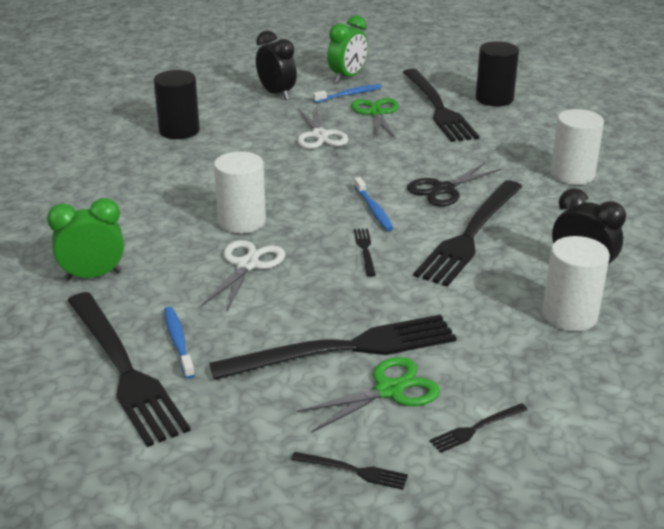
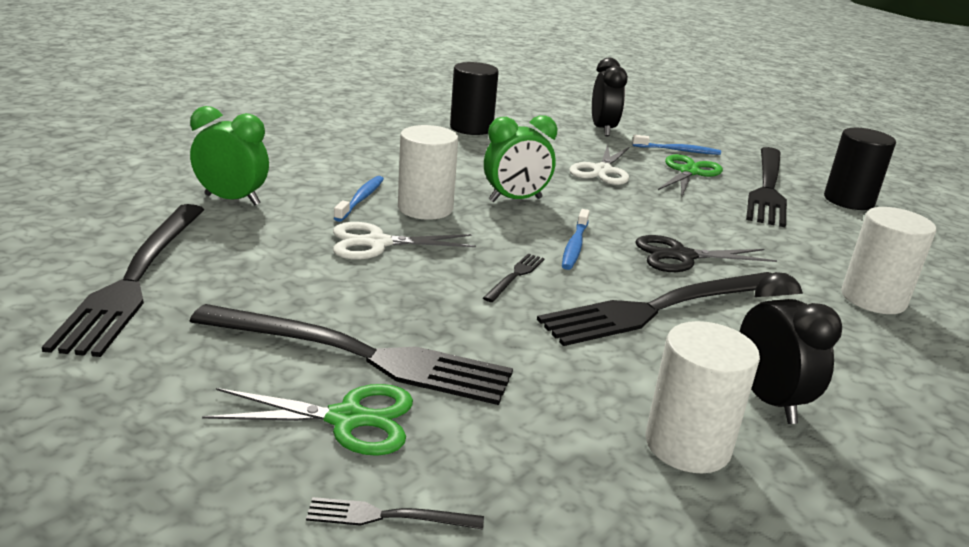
camera: 30 degrees right, 5 degrees down
(178, 342) = (216, 277): blue toothbrush -> blue toothbrush (361, 199)
(247, 265) = (377, 243): white scissors -> white scissors turned 150 degrees counterclockwise
(347, 77) = (695, 138): green clock -> green clock (515, 200)
(353, 471) = (182, 484): black fork -> none

